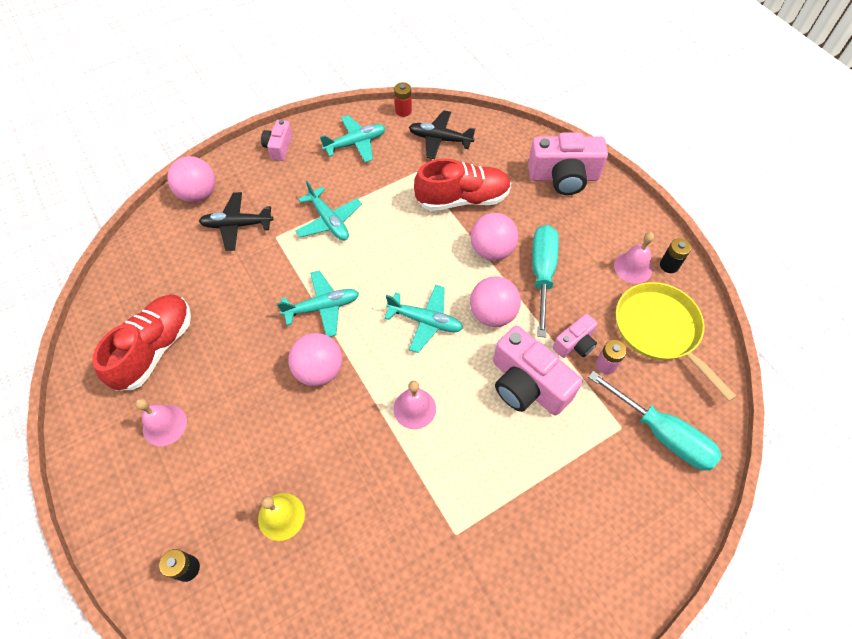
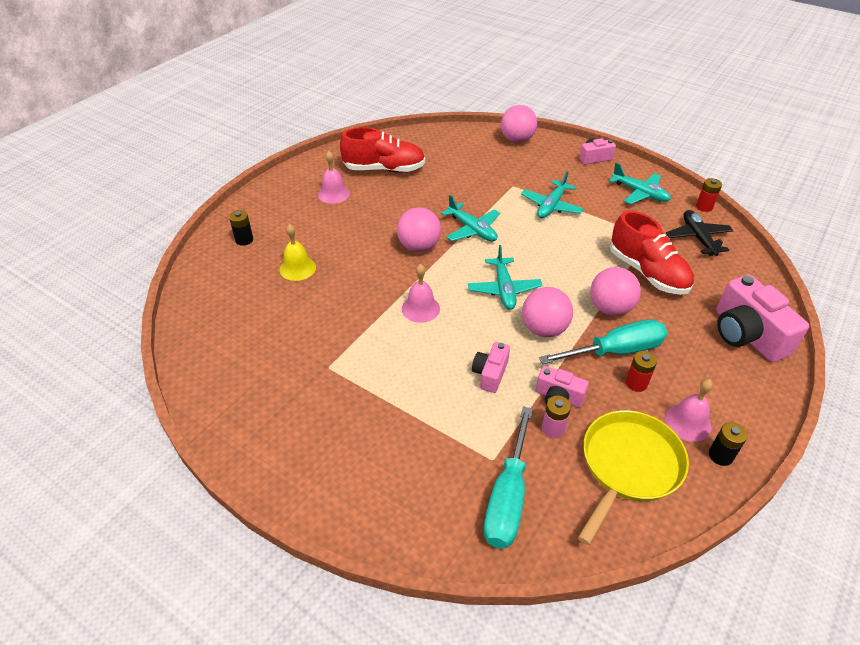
camera: 65 degrees right, 15 degrees down
(237, 225) = (507, 165): black plane -> none
(527, 384) = (490, 374): pink camera -> pink camera, size x0.54
(582, 279) = (636, 383): none -> red battery

